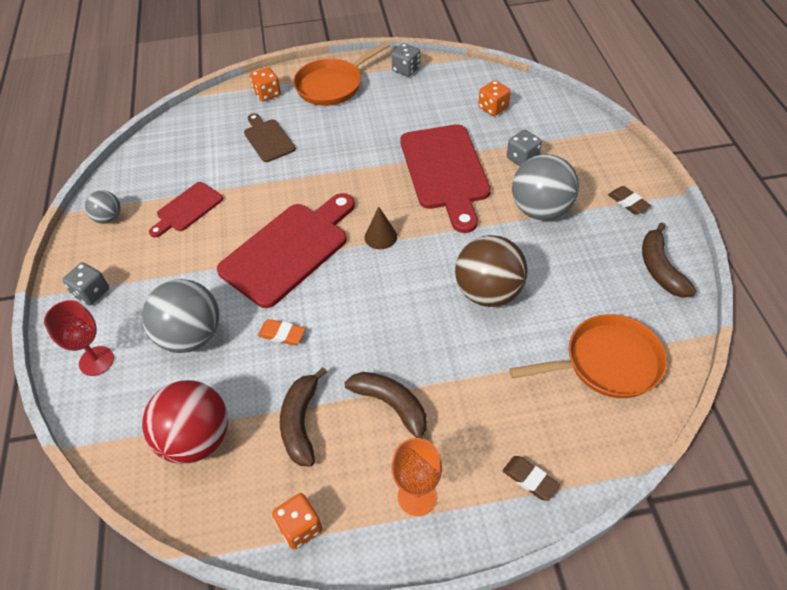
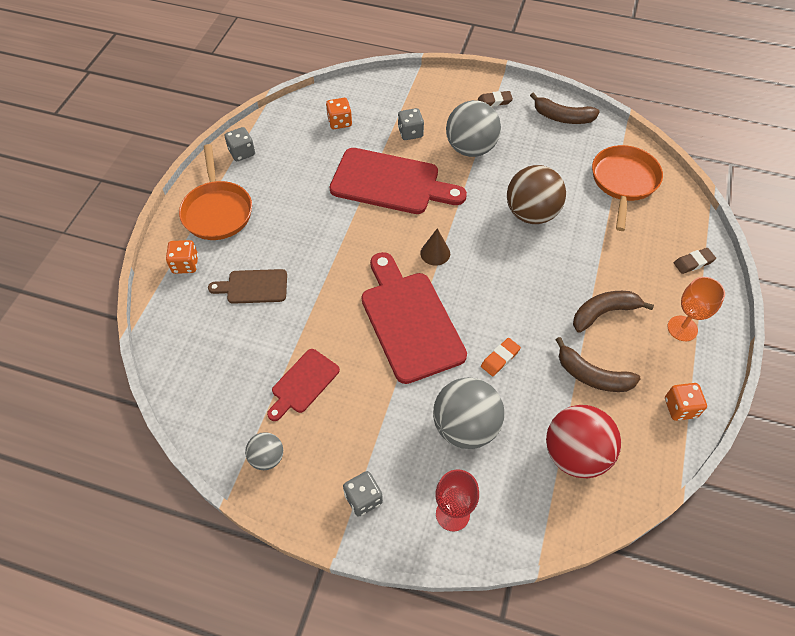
camera: 65 degrees left, 5 degrees up
(187, 209) = (303, 383): red cutting board -> red cutting board turned 60 degrees clockwise

